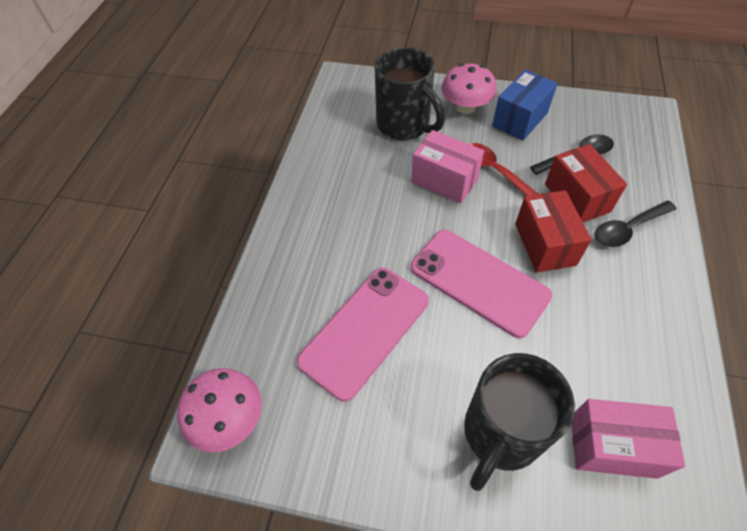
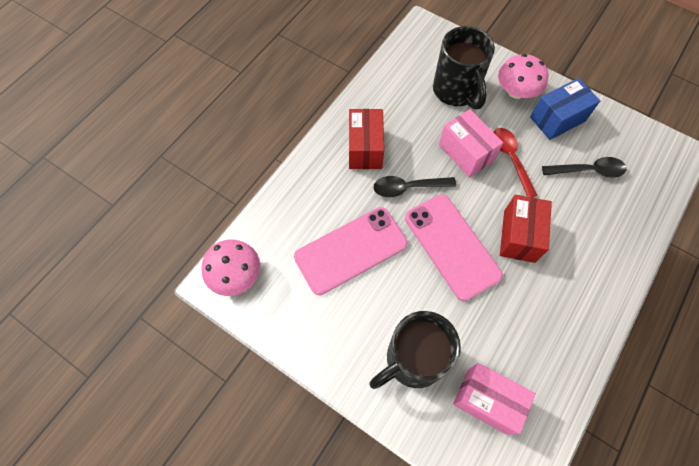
camera: 20 degrees right, 10 degrees up
(577, 197) = (567, 207): red box -> red box (365, 148)
(628, 229) = (594, 249): black spoon -> black spoon (408, 187)

